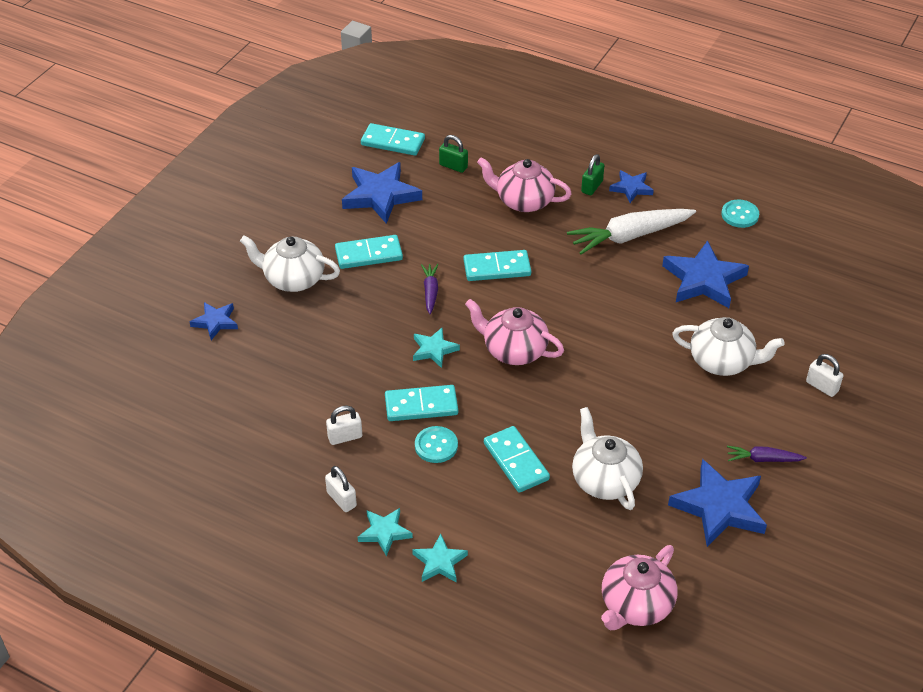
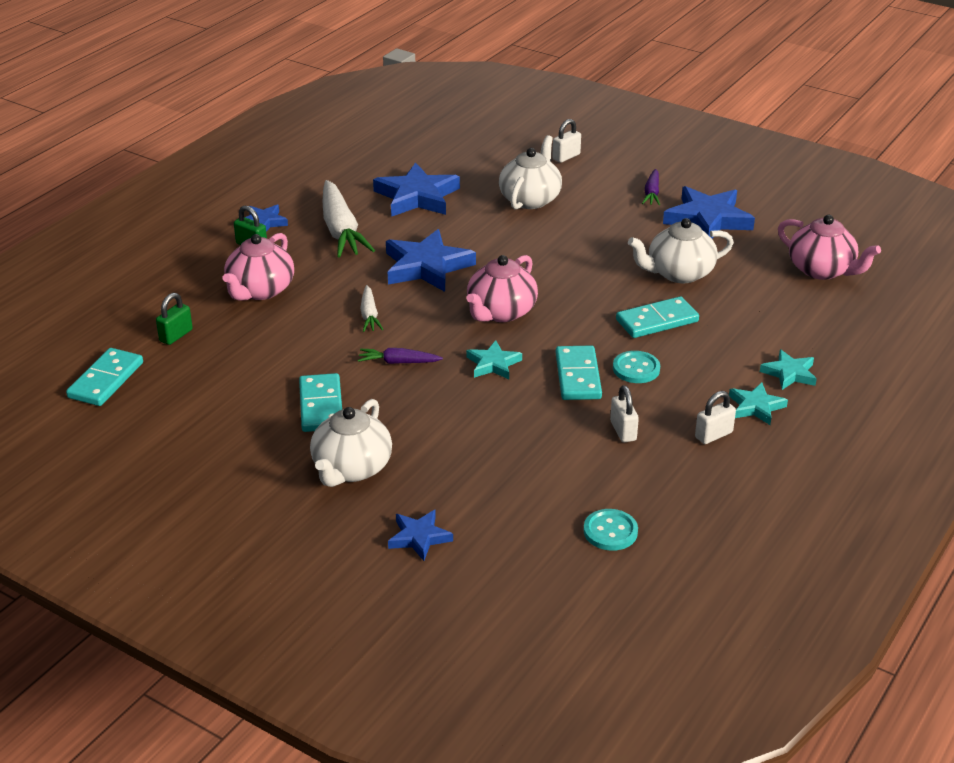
camera: 85 degrees left, 10 degrees down
(380, 196) = (211, 393): blue star -> blue star (426, 266)
(497, 268) = (369, 315): turquoise domino -> white carrot
(740, 215) = (327, 168): turquoise button -> turquoise button (610, 531)

